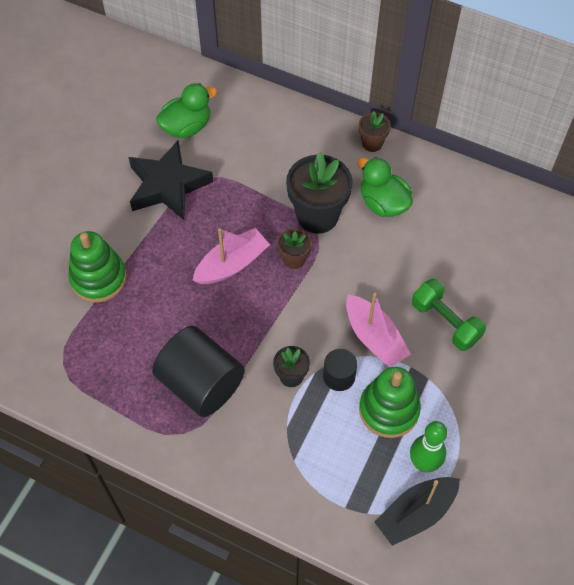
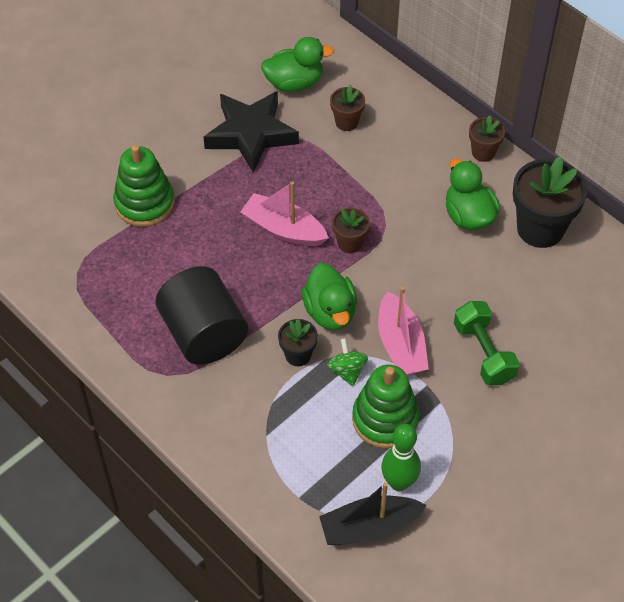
camera: 20 degrees right, 5 degrees down
(232, 264) = (283, 229): pink boat -> pink boat turned 135 degrees counterclockwise
(246, 150) = (346, 122): none -> brown flower pot
(302, 327) = (330, 312): none -> green duck
(317, 215) = (393, 208): black flower pot -> black flower pot (540, 229)
(339, 376) = (347, 371): black cylinder -> green spinning top

